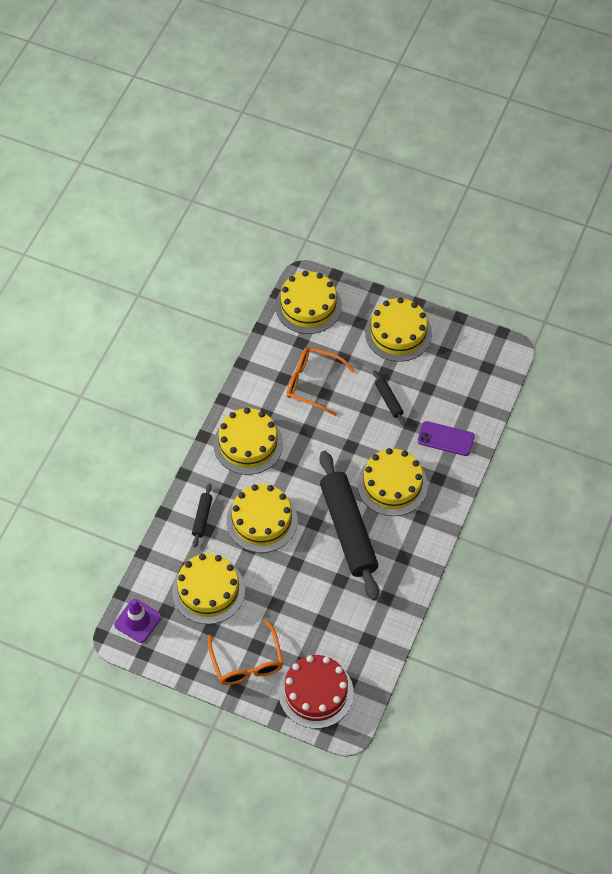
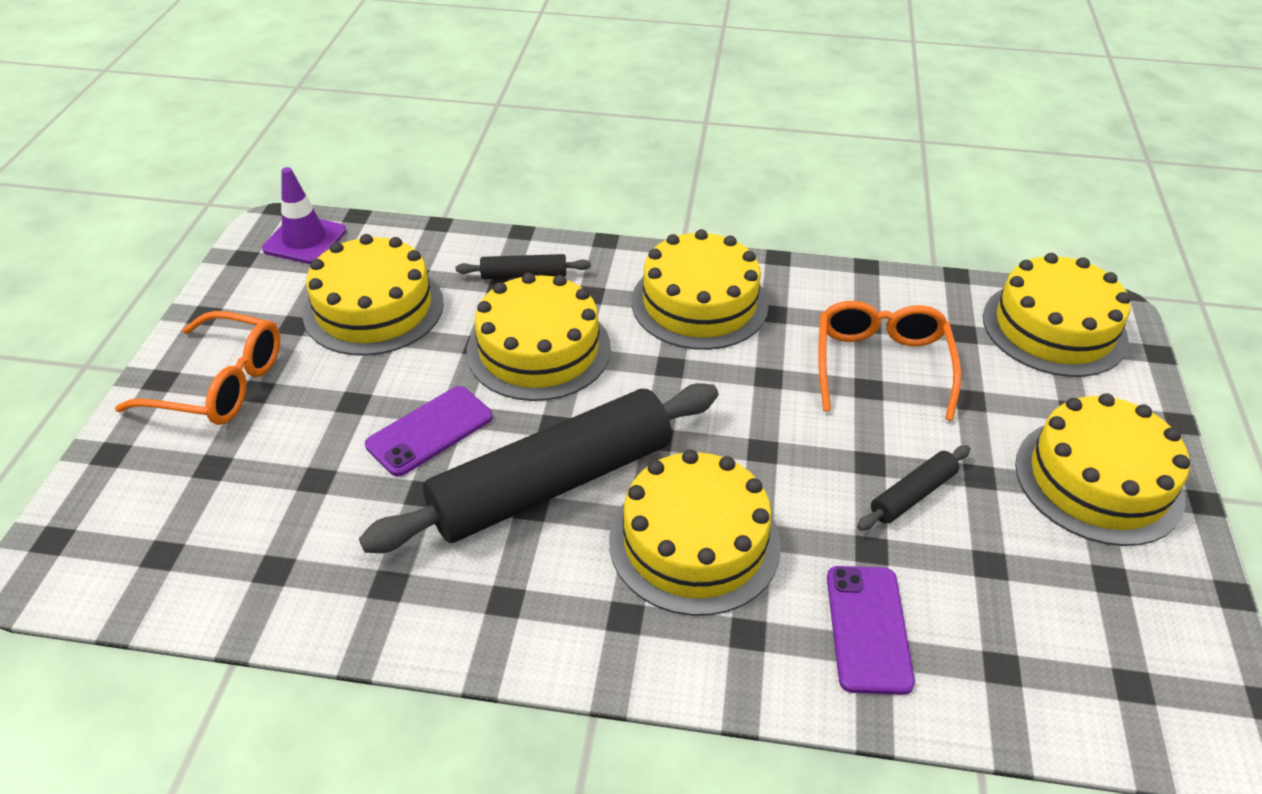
camera: 75 degrees right, 15 degrees down
(247, 662) = (220, 384): orange glasses -> orange glasses turned 135 degrees counterclockwise
(304, 574) = (430, 431): none -> purple phone
(316, 692) = (141, 501): red cake -> none

